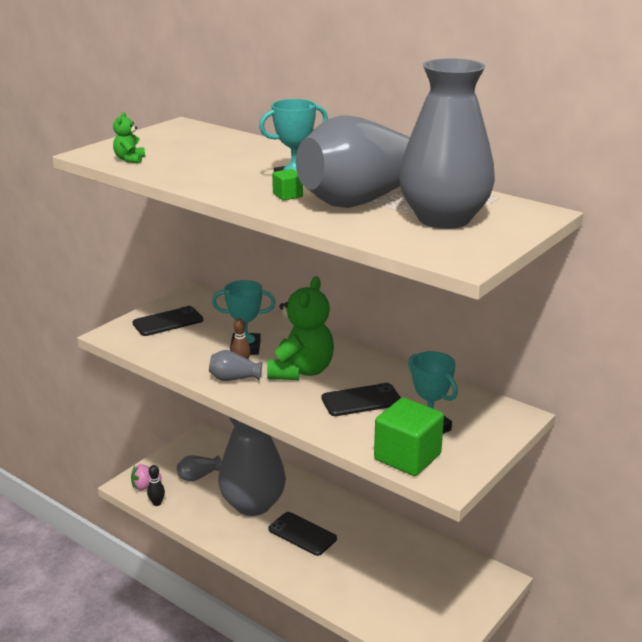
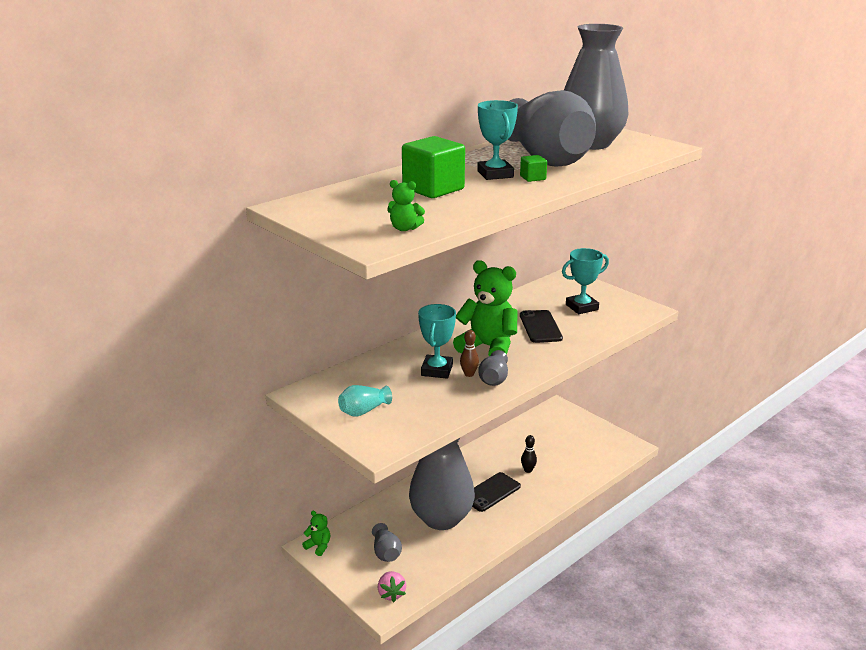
camera: 80 degrees left, 0 degrees up
(157, 503) = (423, 585): black bowling pin -> black bowling pin (528, 470)
(168, 322) = (363, 411): black phone -> turquoise vase
(202, 439) = (318, 546): none -> green teddy bear
(407, 457) = (619, 319): green cube -> green cube (433, 189)

